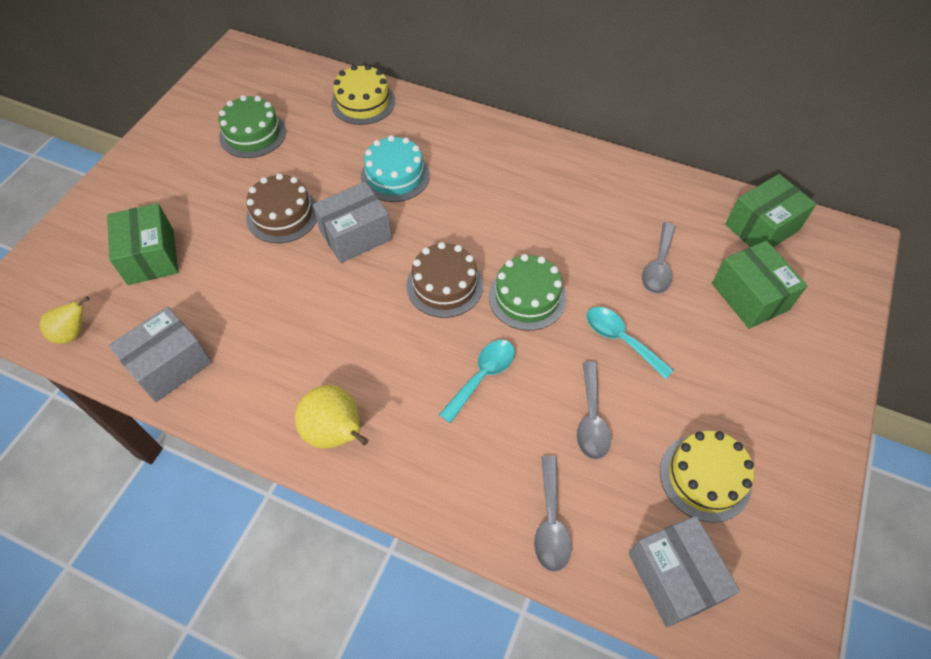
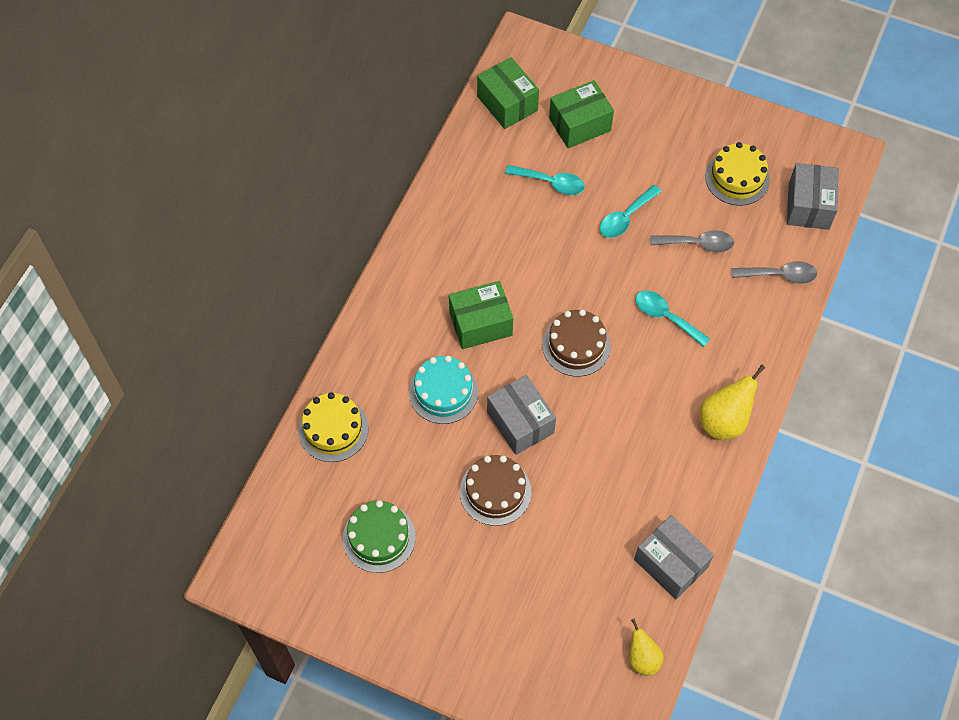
camera: 90 degrees left, 5 degrees up
(151, 256) = (550, 608): green box -> green box (480, 324)
(527, 297) = (587, 282): green cake -> none
(658, 266) = (551, 183): grey spoon -> turquoise spoon
(674, 577) = (808, 206): grey box -> grey box turned 60 degrees counterclockwise

